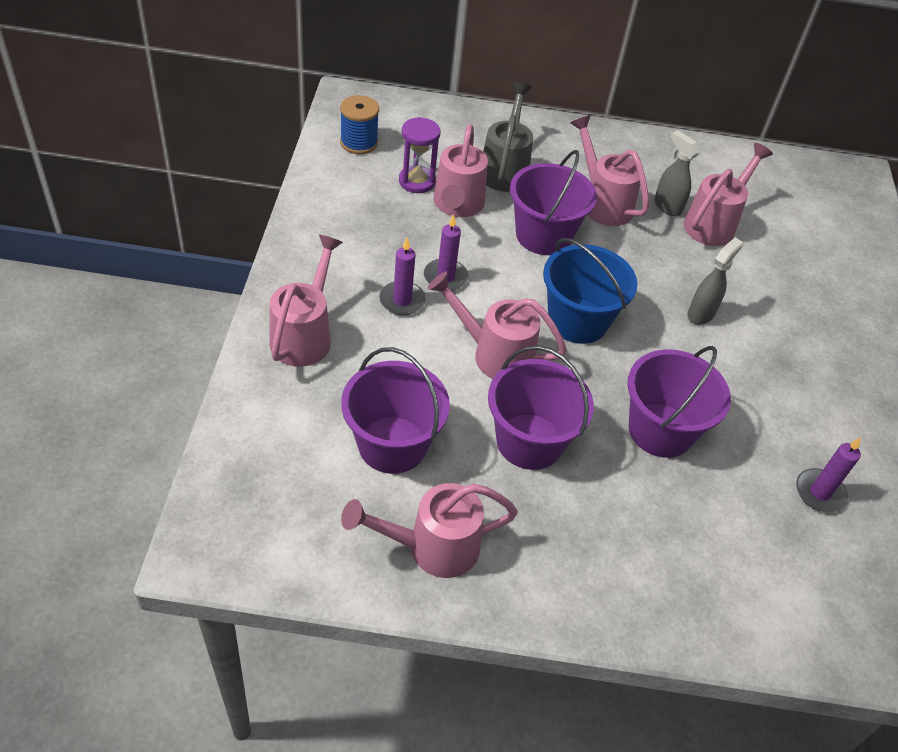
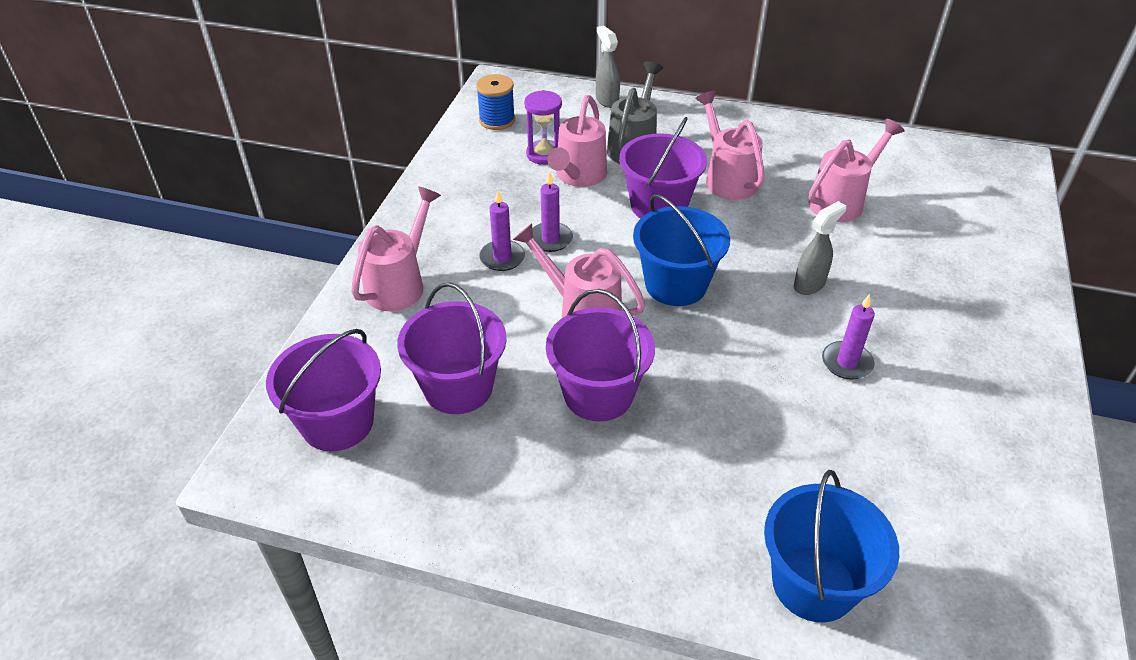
camera: 15 degrees right, 5 degrees down
(433, 547) = (473, 486): pink watering can -> none
(660, 430) = (740, 393): purple bucket -> purple bucket (337, 422)
(667, 206) = (794, 184): grey spray bottle -> grey spray bottle (606, 100)
(760, 611) = (813, 583): none -> blue bucket
(820, 493) = (908, 468): purple candle -> purple candle (846, 363)

